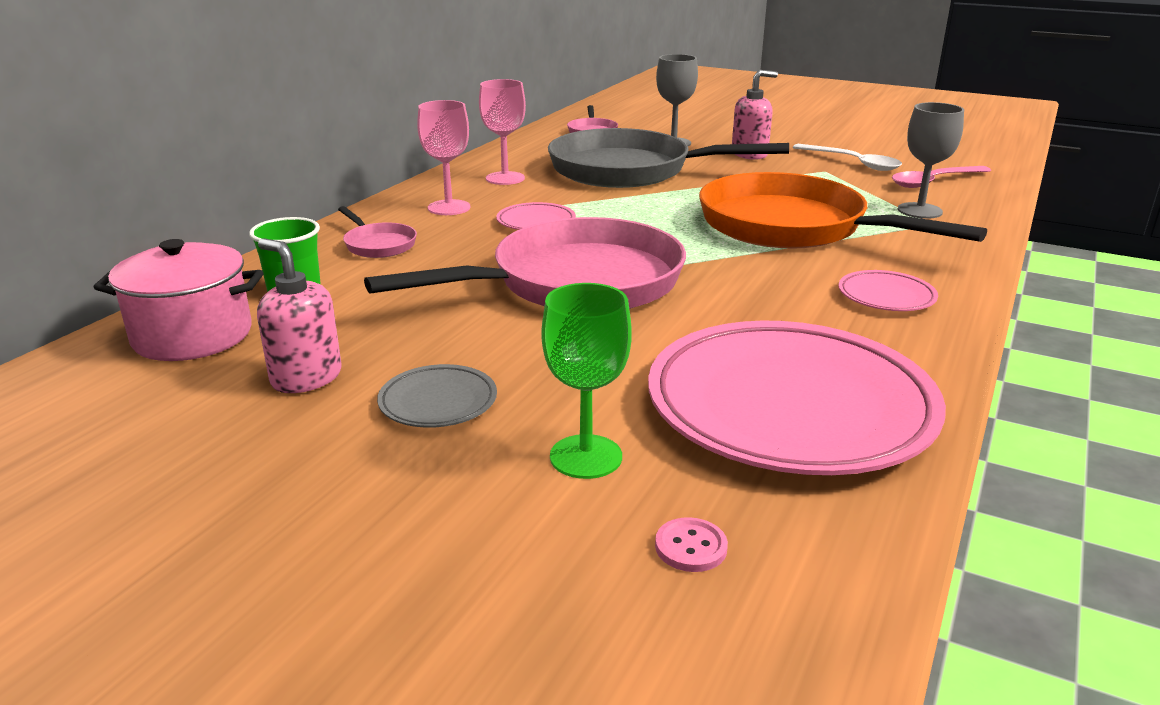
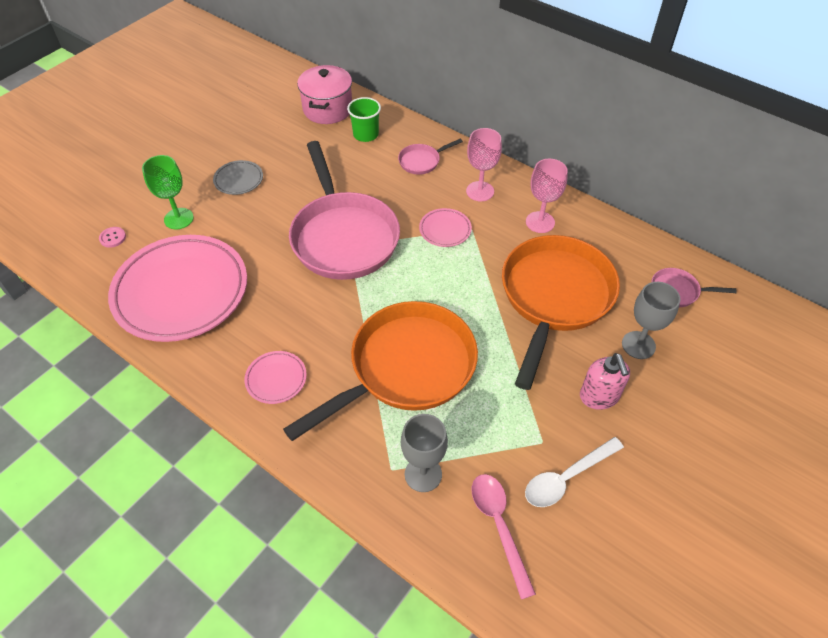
camera: 100 degrees right, 25 degrees up
(306, 378) = (275, 143): pink soap dispenser -> none
(629, 170) = (554, 297): grey pan -> orange pan

